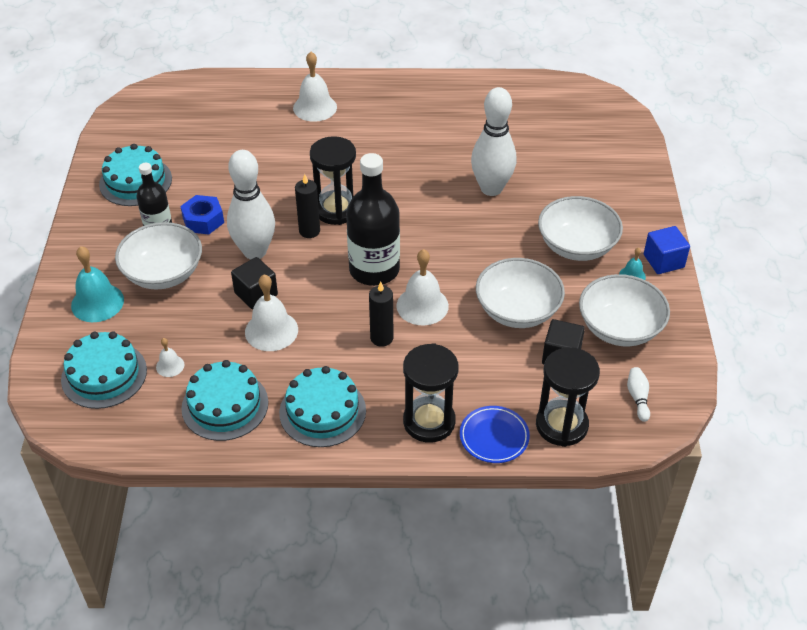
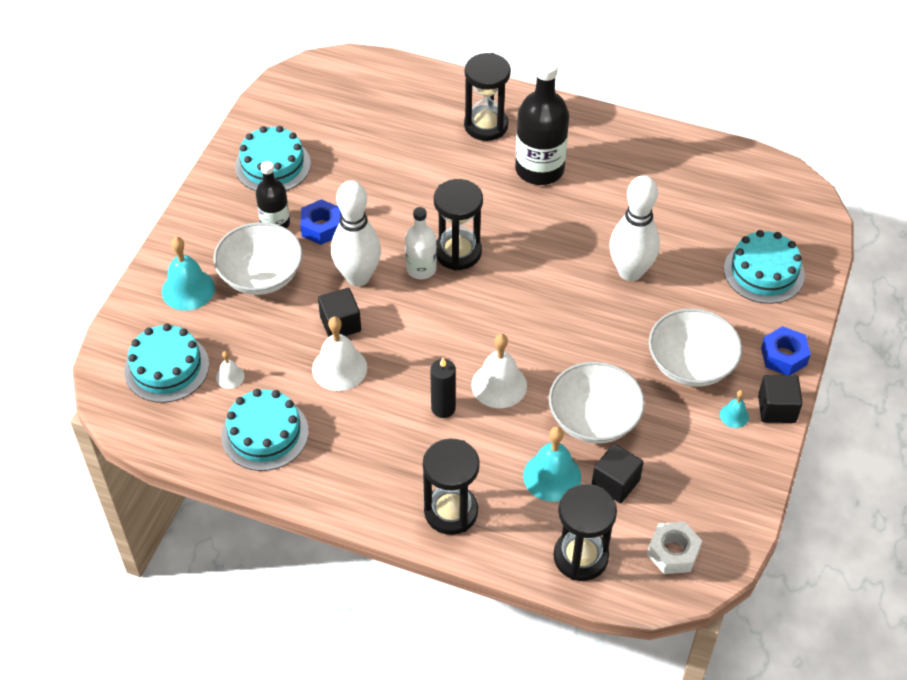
camera: 20 degrees right, 5 degrees up
(309, 231) = (421, 269): black candle -> white bottle
(315, 107) = (486, 125): white bell -> black hourglass
(322, 411) = (353, 468): turquoise cake -> turquoise cake (764, 272)
(374, 270) = (468, 331): black bottle -> black bottle (539, 169)
(494, 437) = (507, 547): blue plate -> none
(504, 366) = (552, 476): none -> turquoise bell
(619, 328) = (691, 470): white bowl -> none
(638, 398) = (673, 552): white bowling pin -> white nut
(648, 220) = (783, 356): none -> blue nut
(663, 261) = (776, 409): blue cube -> black cube

